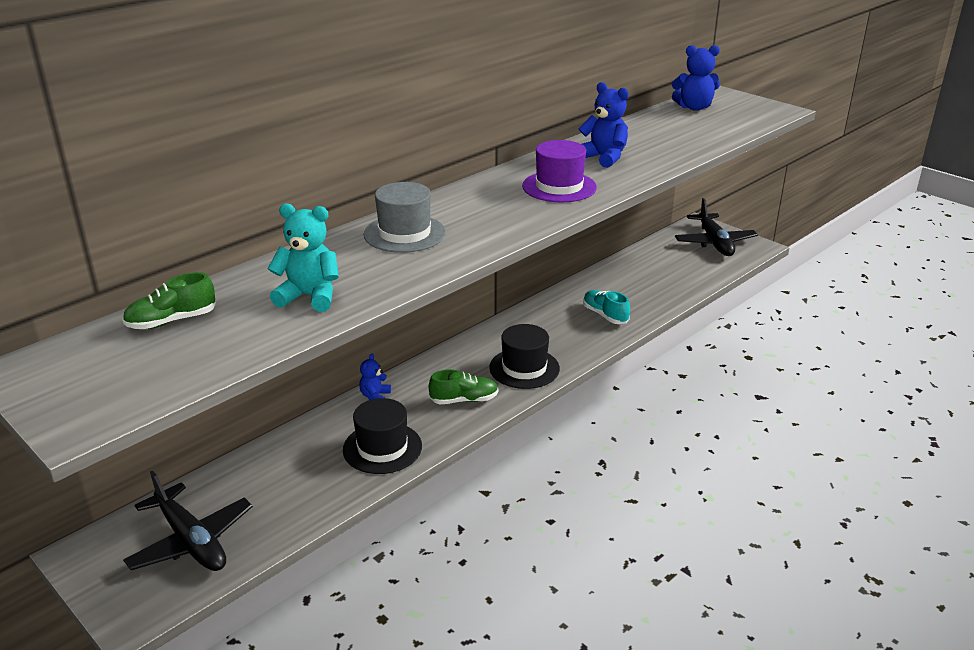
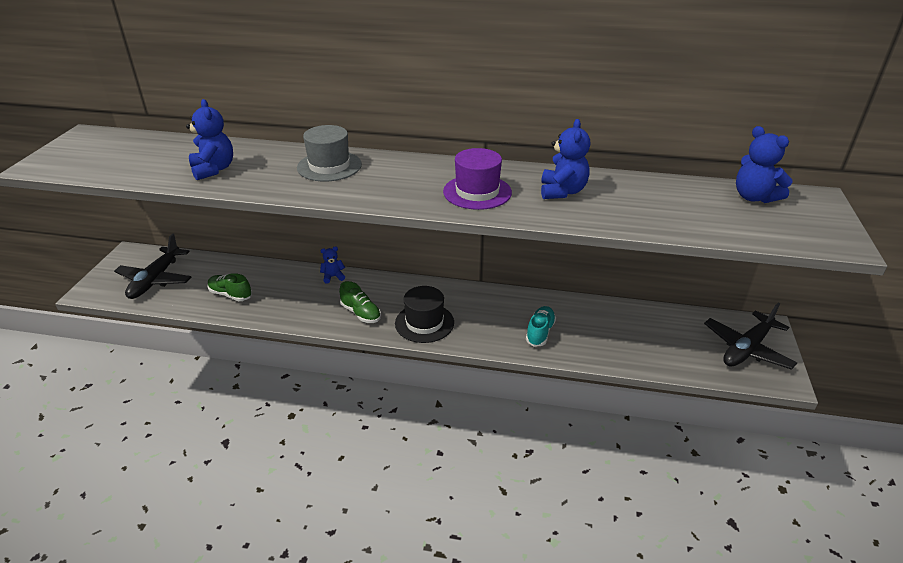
camera: 55 degrees right, 5 degrees up
(172, 321) = (156, 146): green shoe -> green shoe (230, 294)
(309, 296) = (213, 169): turquoise teddy bear -> blue teddy bear
(382, 448) = (282, 304): black hat -> none

